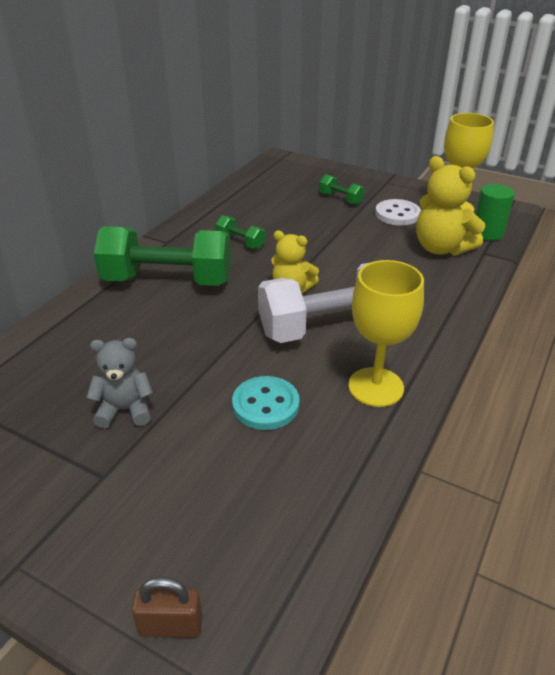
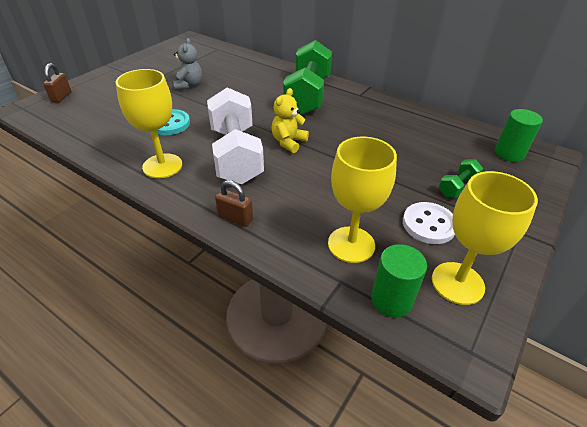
camera: 95 degrees right, 5 degrees up
(240, 242) = (361, 124): green dumbbell -> none
(281, 173) = (509, 153): none -> green cylinder
(441, 248) = (351, 244): yellow teddy bear -> yellow goblet
(442, 312) = (235, 218): none -> brown padlock

